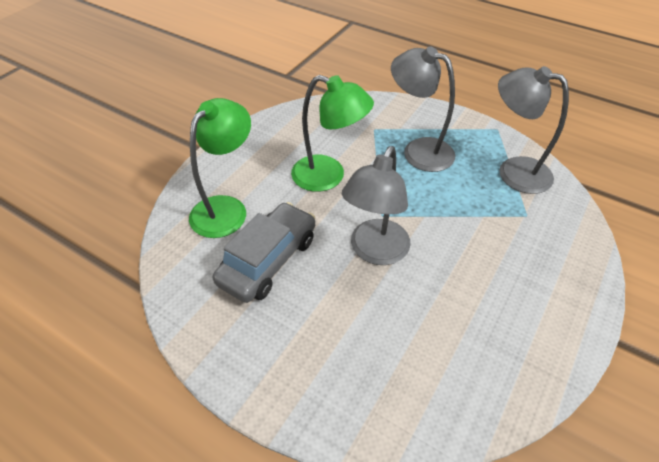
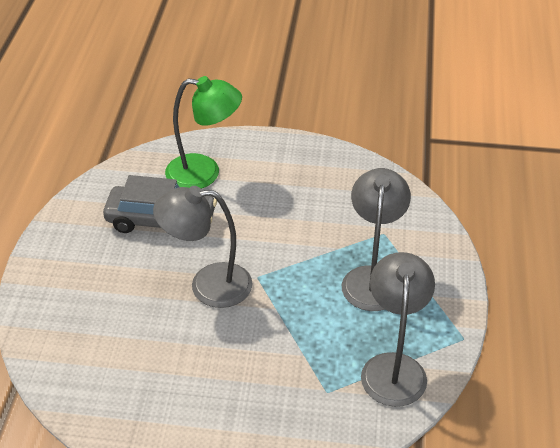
camera: 65 degrees right, 5 degrees down
(328, 177) = (286, 223): green lamp -> none

